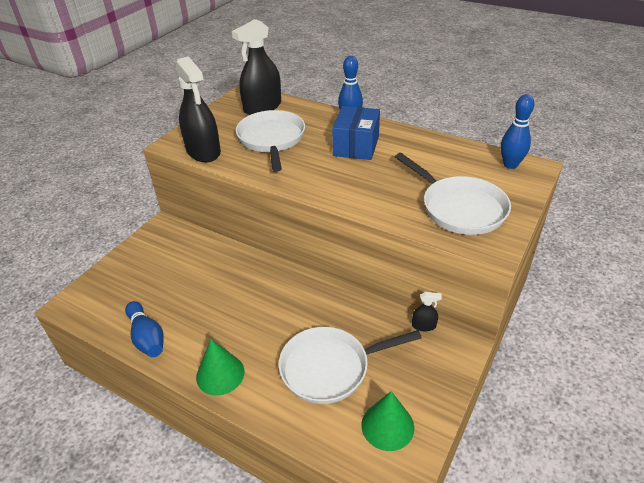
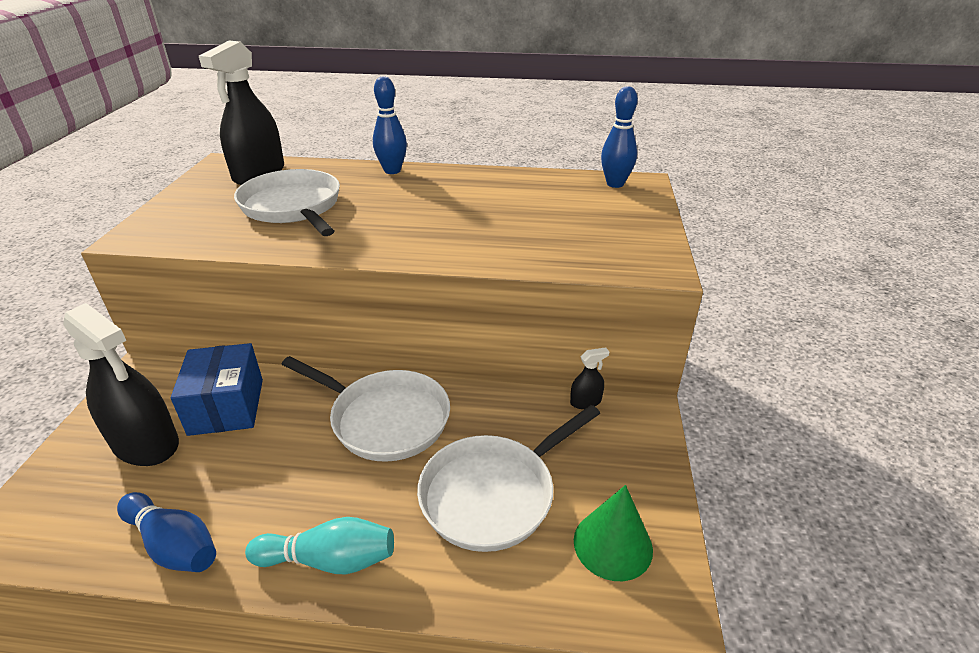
camera: 25 degrees left, 5 degrees down
(203, 151) = (191, 237): black spray bottle -> black spray bottle (145, 443)
(220, 374) = (329, 560): green cone -> turquoise bowling pin
(356, 146) = (417, 195): blue box -> blue box (226, 406)
(459, 208) = (590, 236): white pan -> white pan (384, 418)

